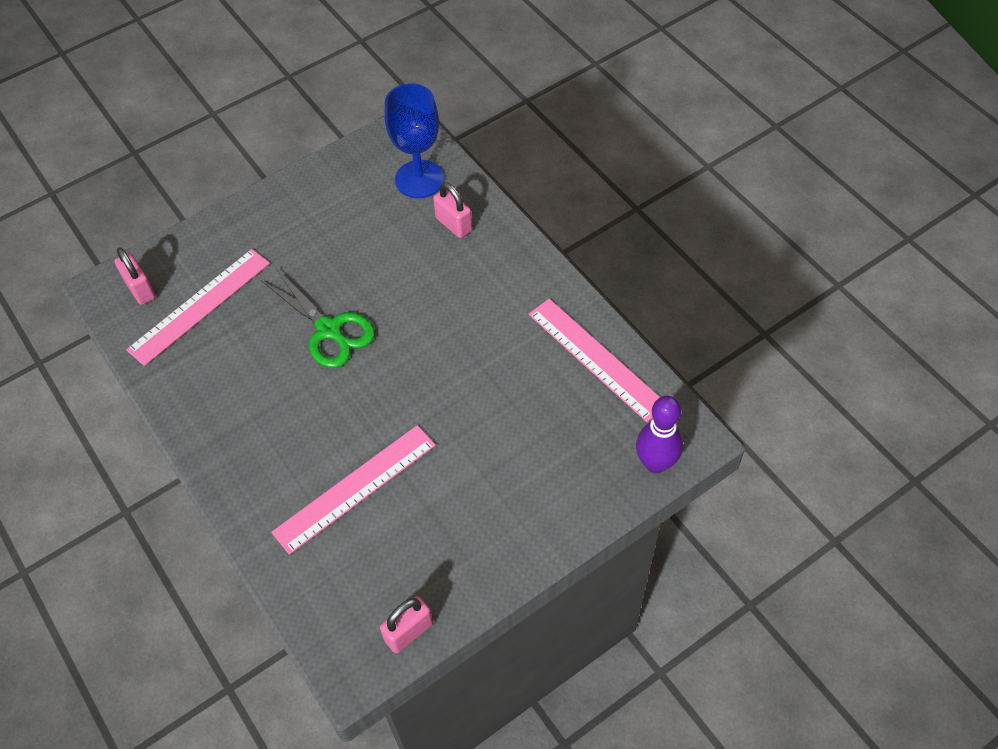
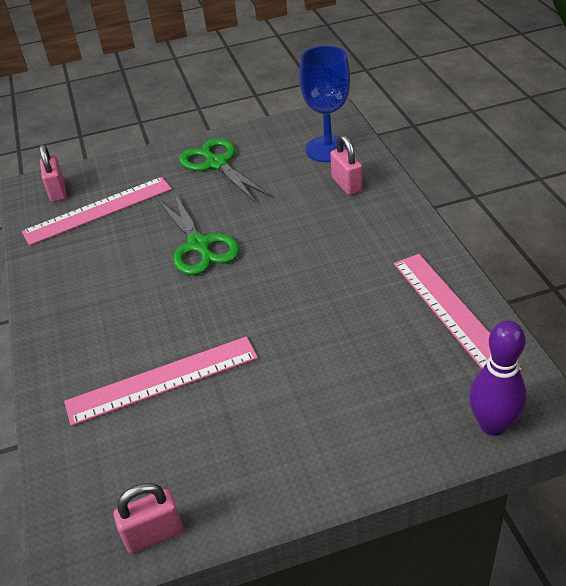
camera: 20 degrees right, 15 degrees down
(305, 219) = (216, 164): none -> green scissors

